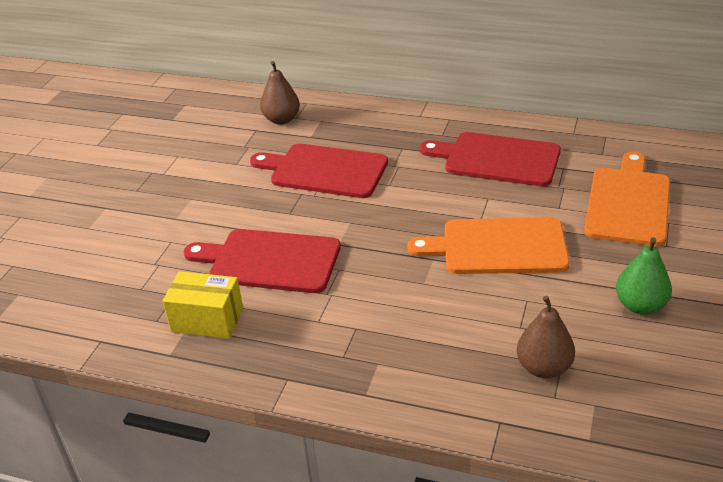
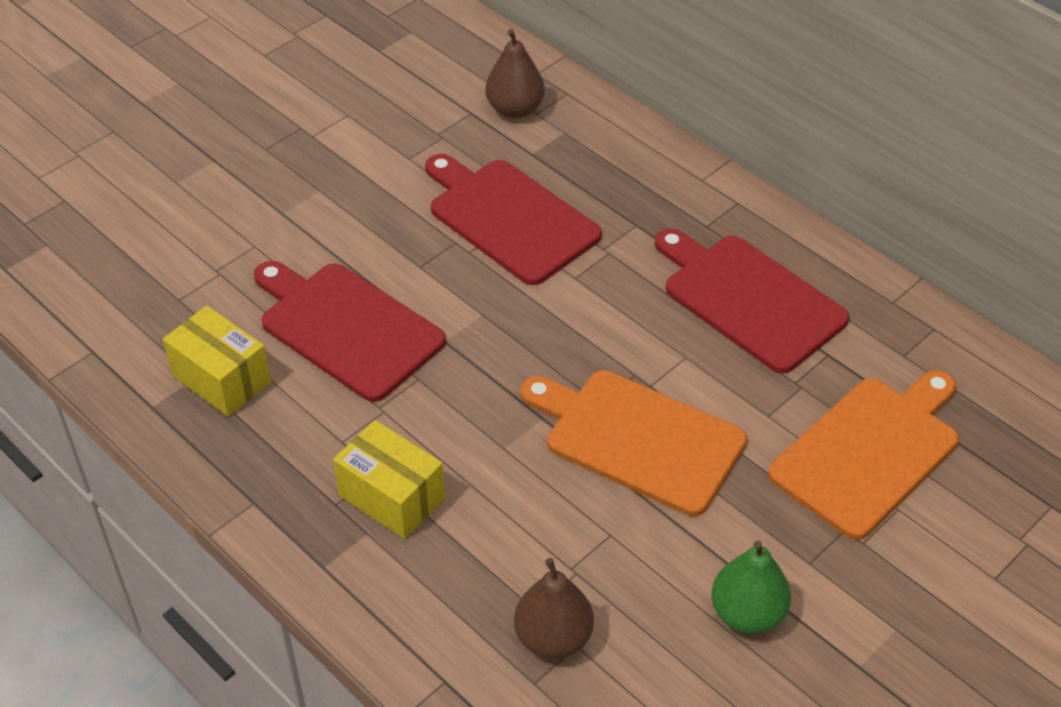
camera: 25 degrees right, 10 degrees up
(376, 337) = (391, 497): none -> yellow box

